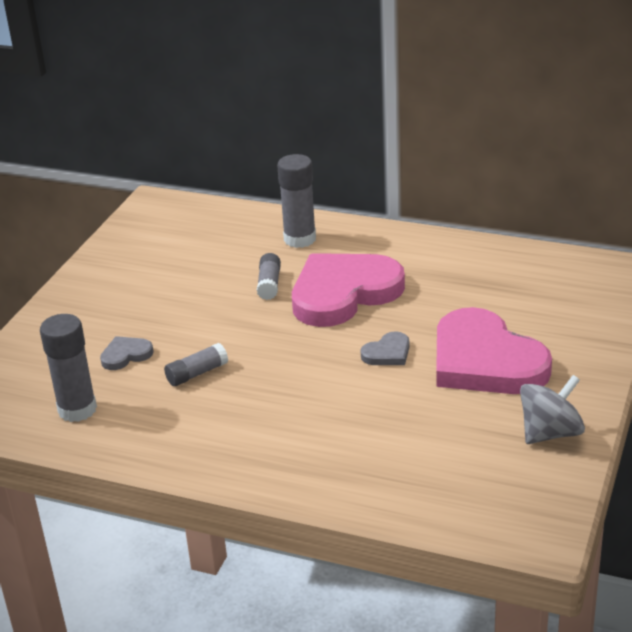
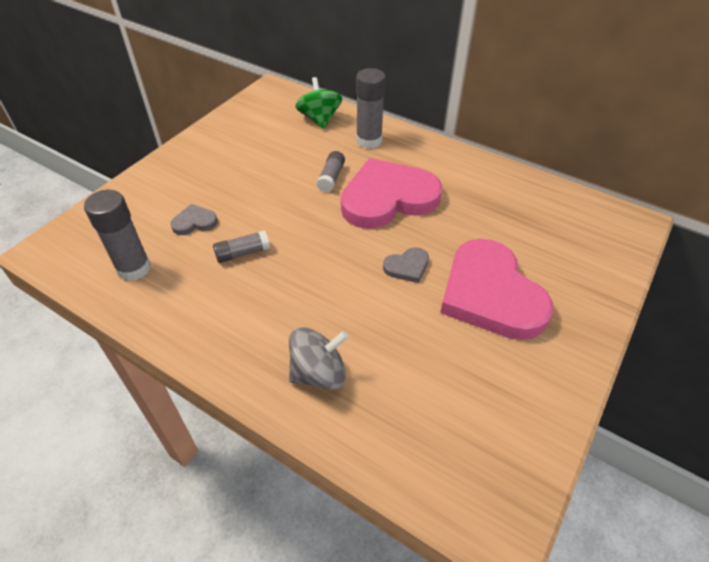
camera: 10 degrees right, 15 degrees up
(230, 226) = (319, 119): none -> green spinning top
(550, 433) = (534, 393): grey spinning top -> grey spinning top (318, 373)

